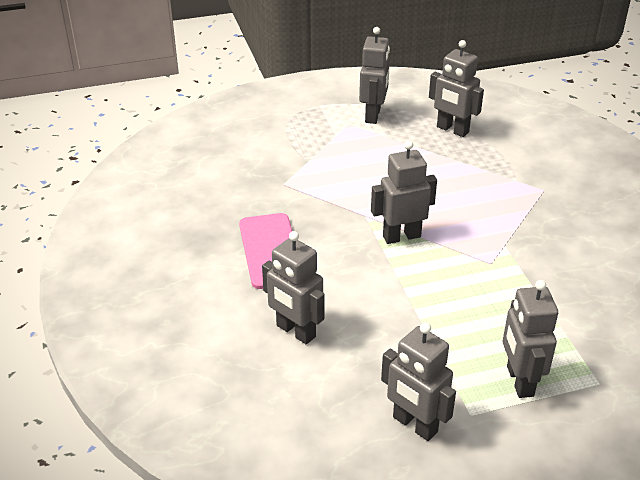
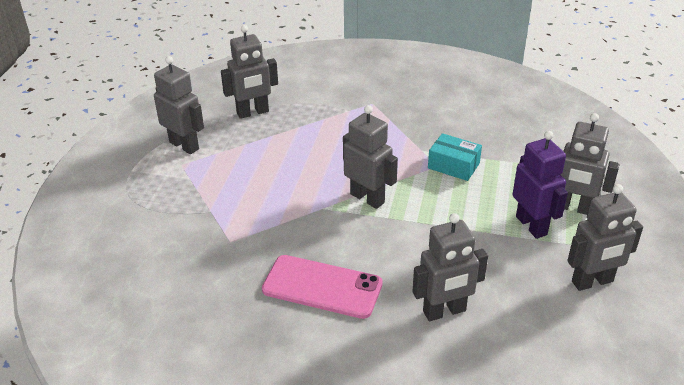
camera: 60 degrees left, 0 degrees up
(401, 236) = (367, 198): grey robot -> grey robot turned 120 degrees clockwise
(461, 356) = (531, 225): none -> purple robot
(502, 274) = (453, 165): none -> turquoise box

